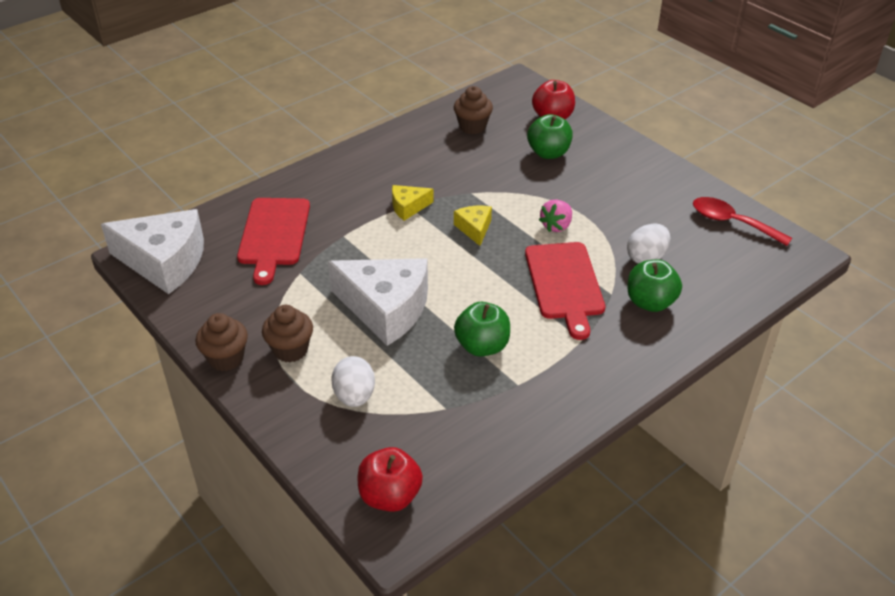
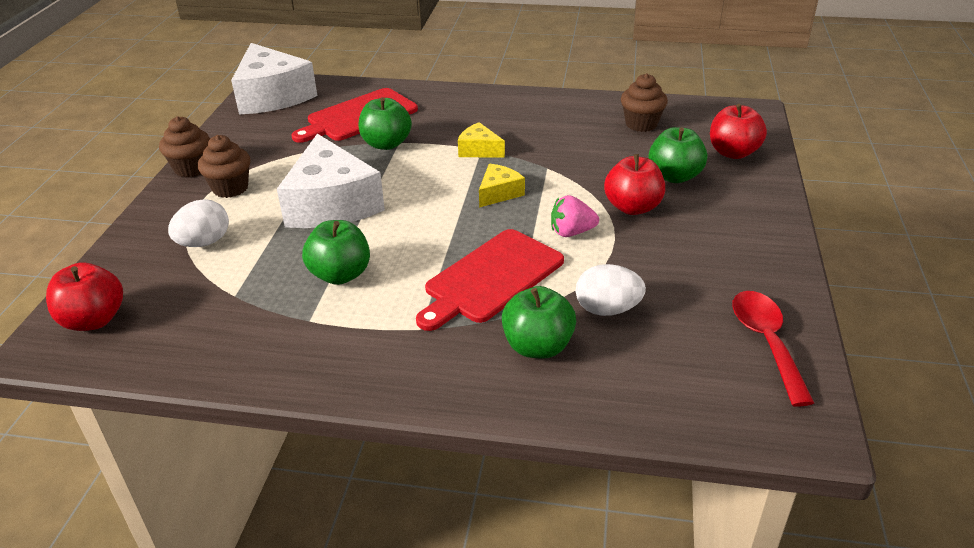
camera: 50 degrees right, 5 degrees down
(337, 243) = (386, 144): none -> green apple
(560, 188) = (632, 207): none -> red apple

